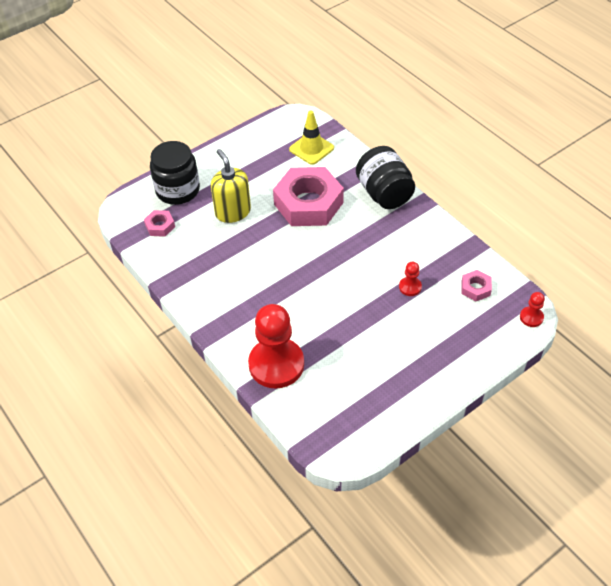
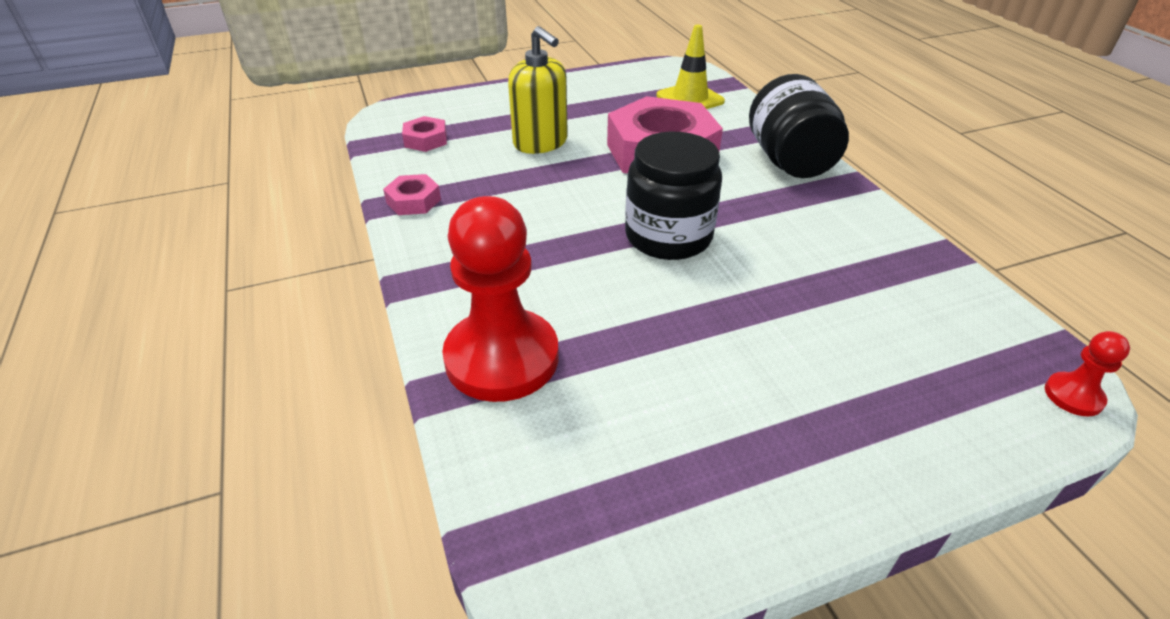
camera: 15 degrees right, 10 degrees down
(178, 190) = (476, 109): black jar -> black jar (668, 236)
(233, 212) = (540, 143): yellow soap dispenser -> yellow soap dispenser turned 150 degrees clockwise
(410, 287) = (807, 290): red pawn -> none
(475, 288) = (944, 318): pink nut -> pink nut (413, 201)

